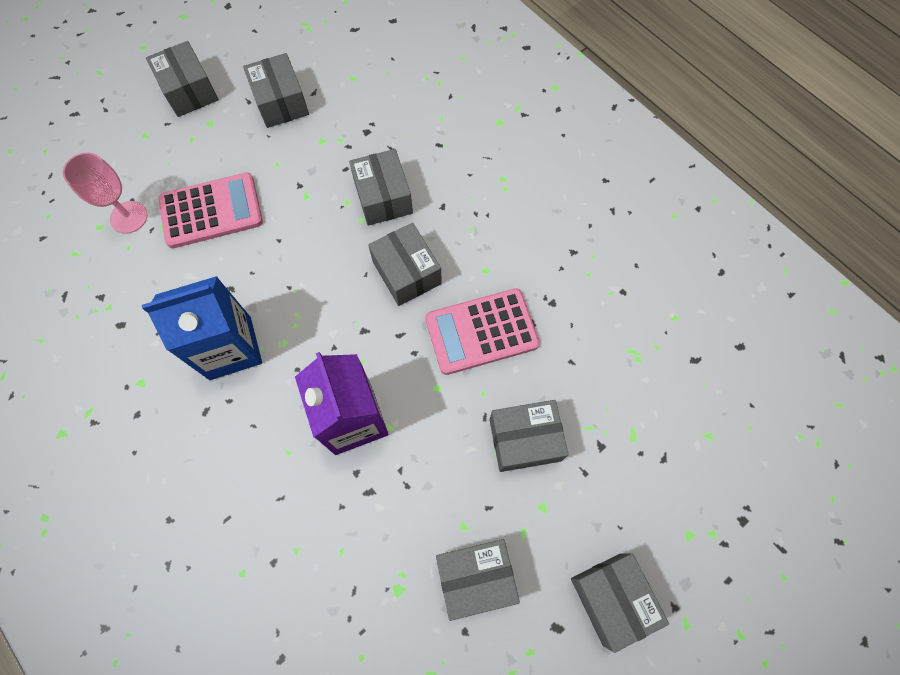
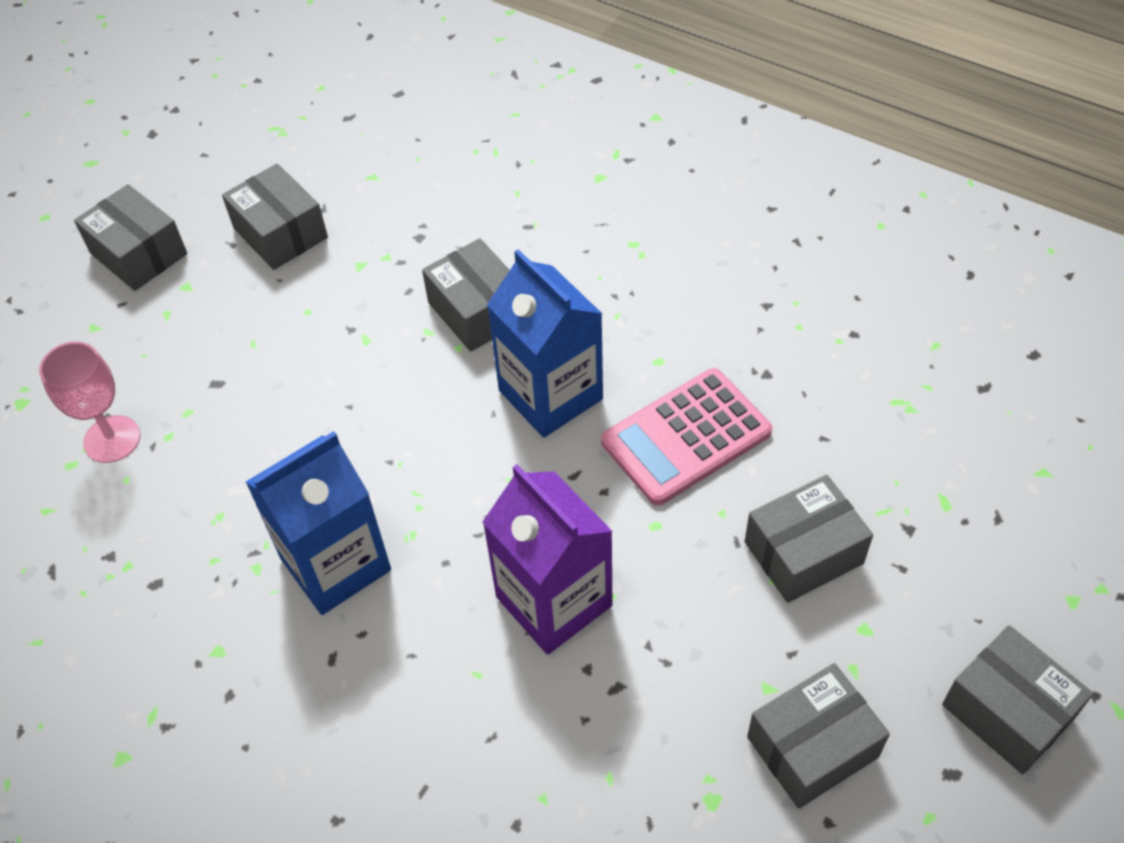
camera: 15 degrees left, 15 degrees down
(211, 211) = (234, 397): pink calculator -> none
(406, 272) = (550, 395): grey box -> blue carton

